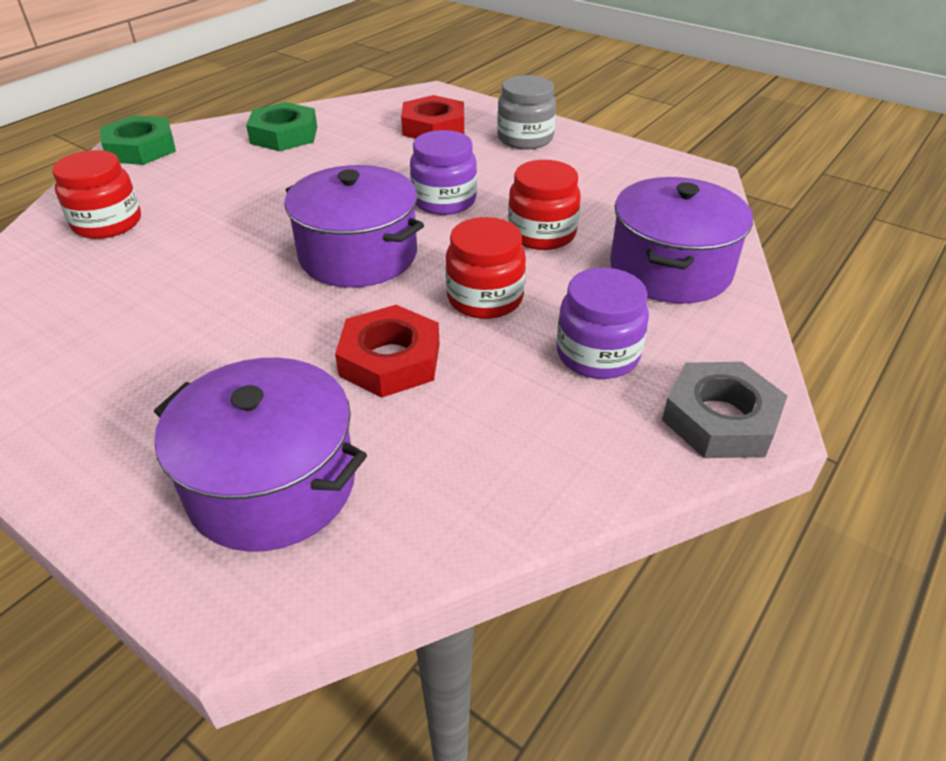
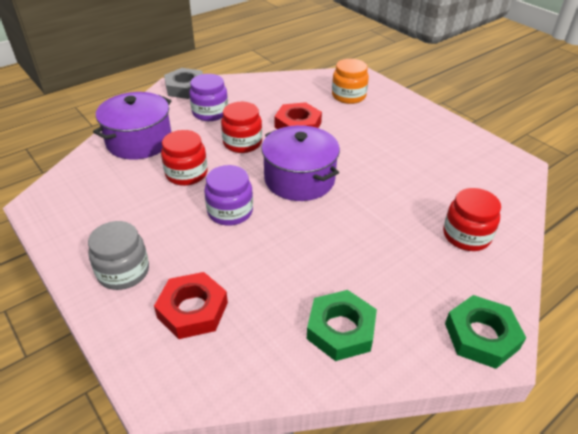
camera: 165 degrees left, 0 degrees up
(272, 484) = (348, 96): purple pot -> orange jar

